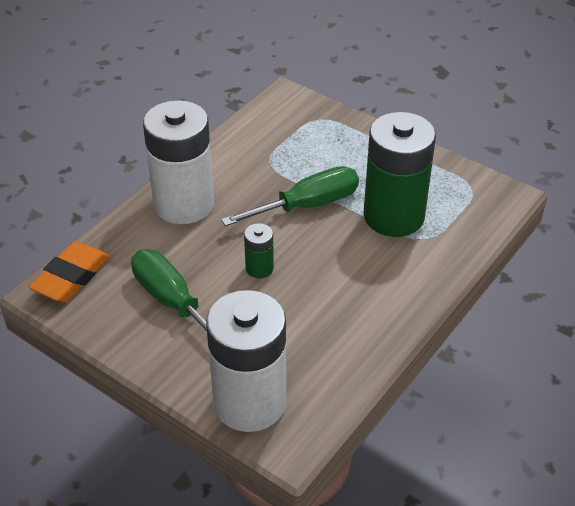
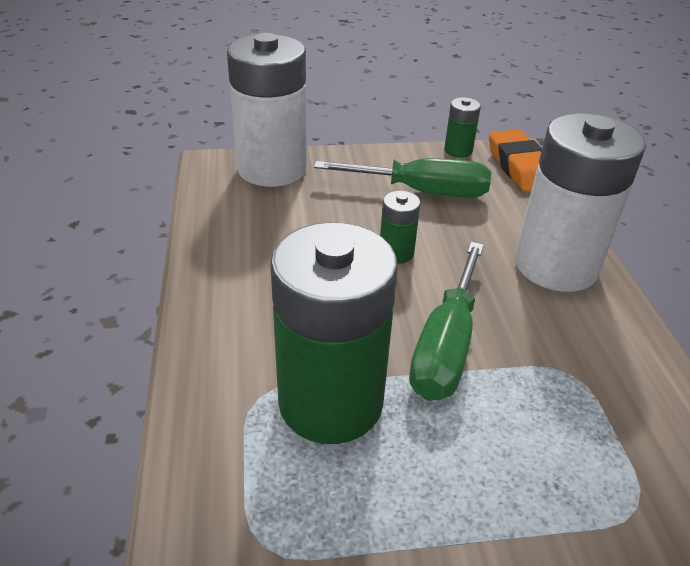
camera: 135 degrees right, 5 degrees down
(83, 323) = (458, 150): none -> green battery

